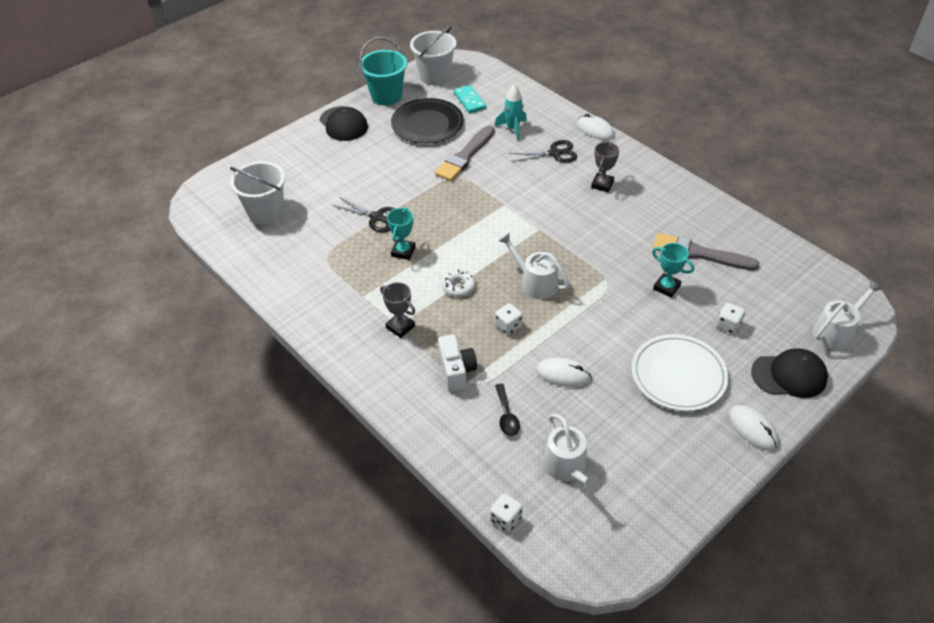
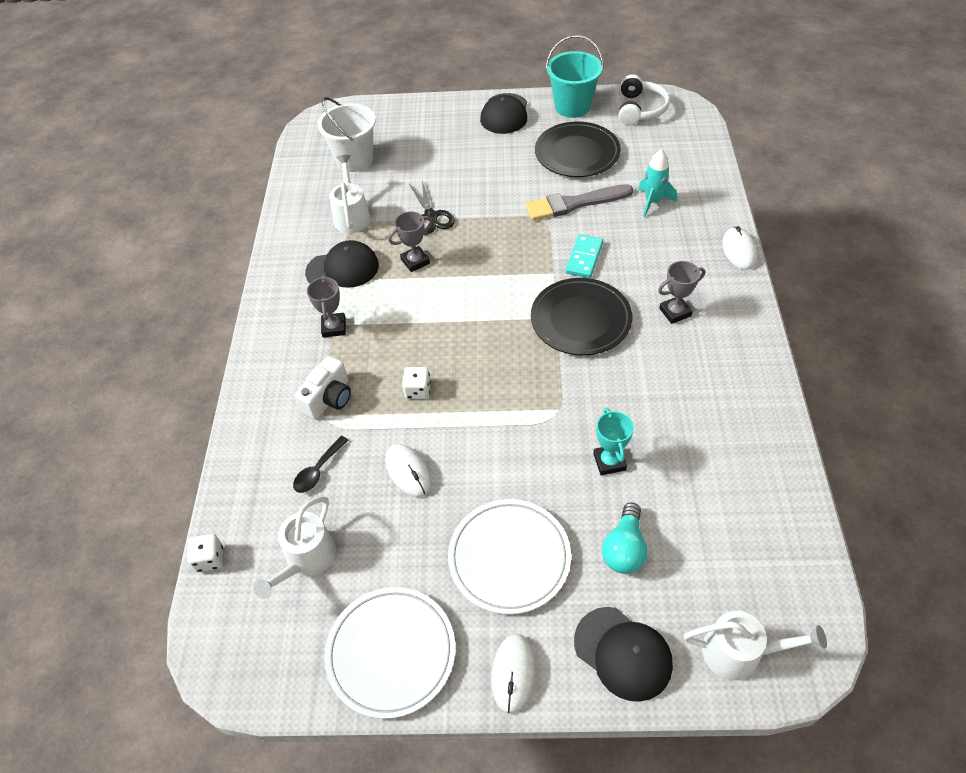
camera: 45 degrees right, 5 degrees up
(356, 287) = (342, 269): none -> black cap
(403, 251) = (415, 261): turquoise trophy -> grey trophy
(434, 76) = (640, 109): white bucket -> white headphones
(458, 286) = (421, 324): white donut -> none
(470, 101) = (644, 151): turquoise domino -> turquoise domino (584, 258)
(534, 282) = (489, 366): white watering can -> white watering can (351, 215)
(554, 153) = (665, 251): black scissors -> none
(555, 221) = (580, 320): none -> black plate
(680, 473) = (391, 653): none -> white plate
(699, 253) = (690, 452): grey brush -> none
(728, 325) = (624, 548): white dice -> turquoise light bulb

